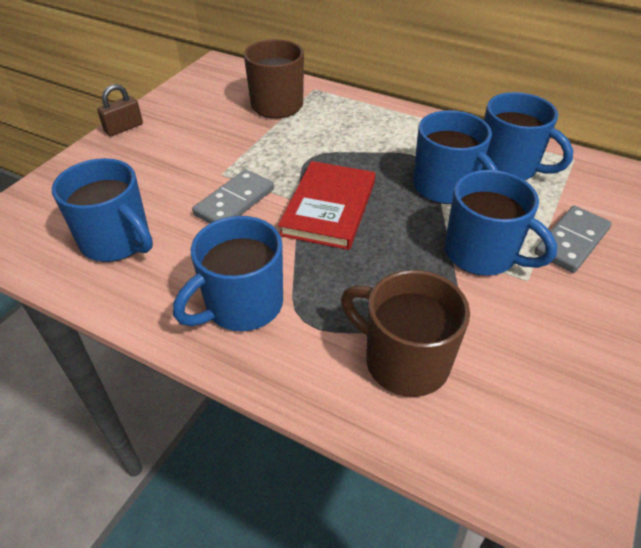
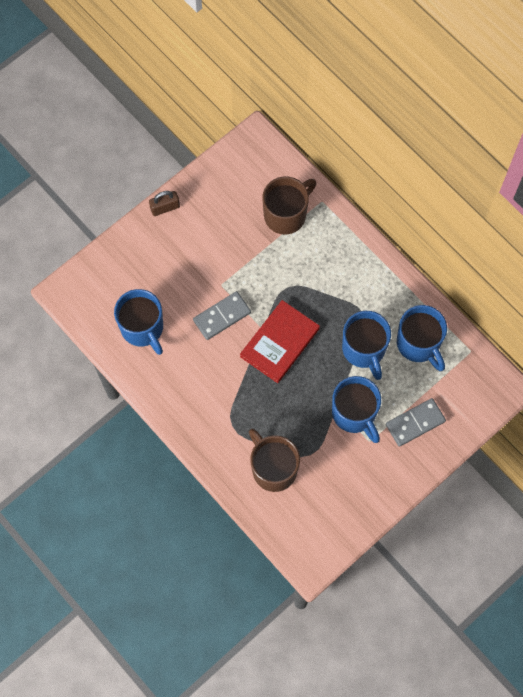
camera: 20 degrees right, 25 degrees up
(242, 305) = (202, 403): blue mug -> none

